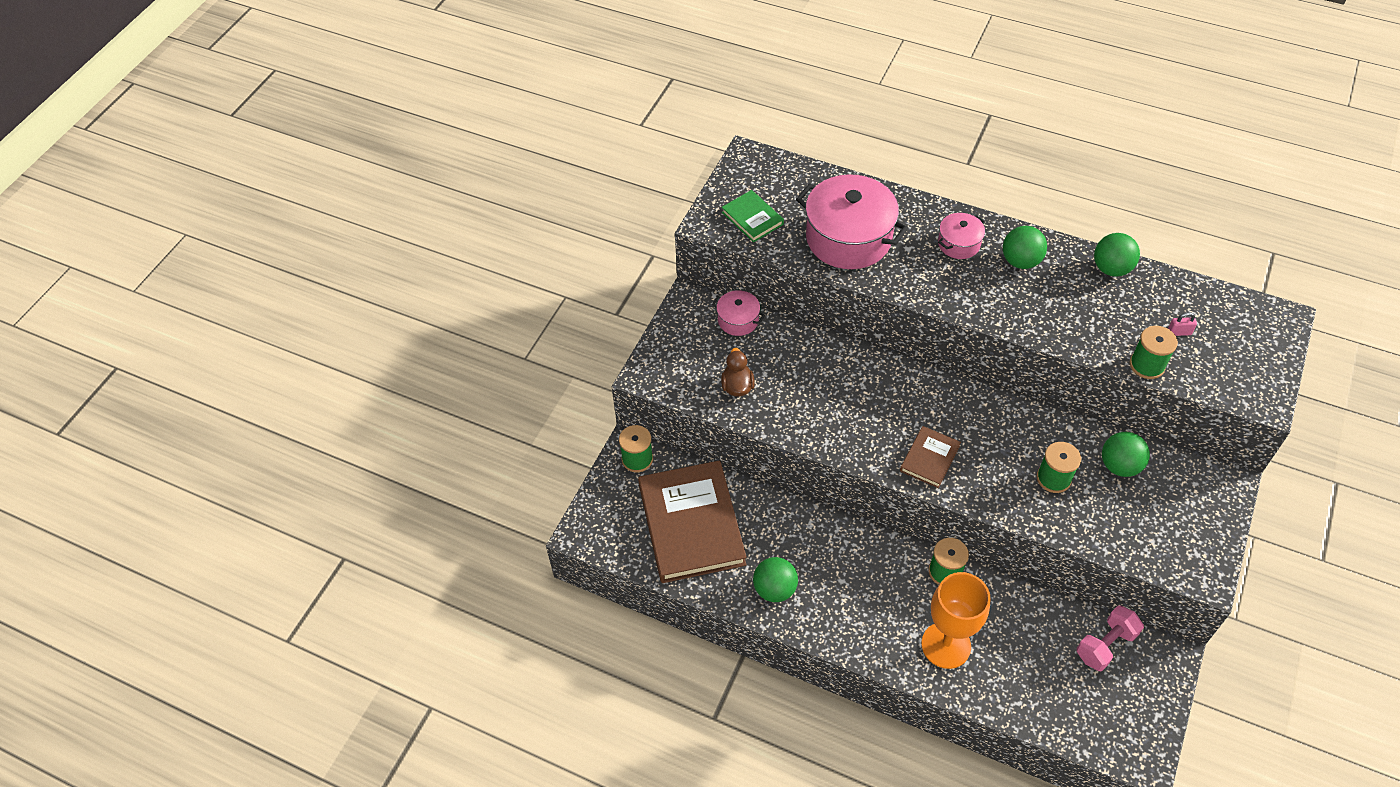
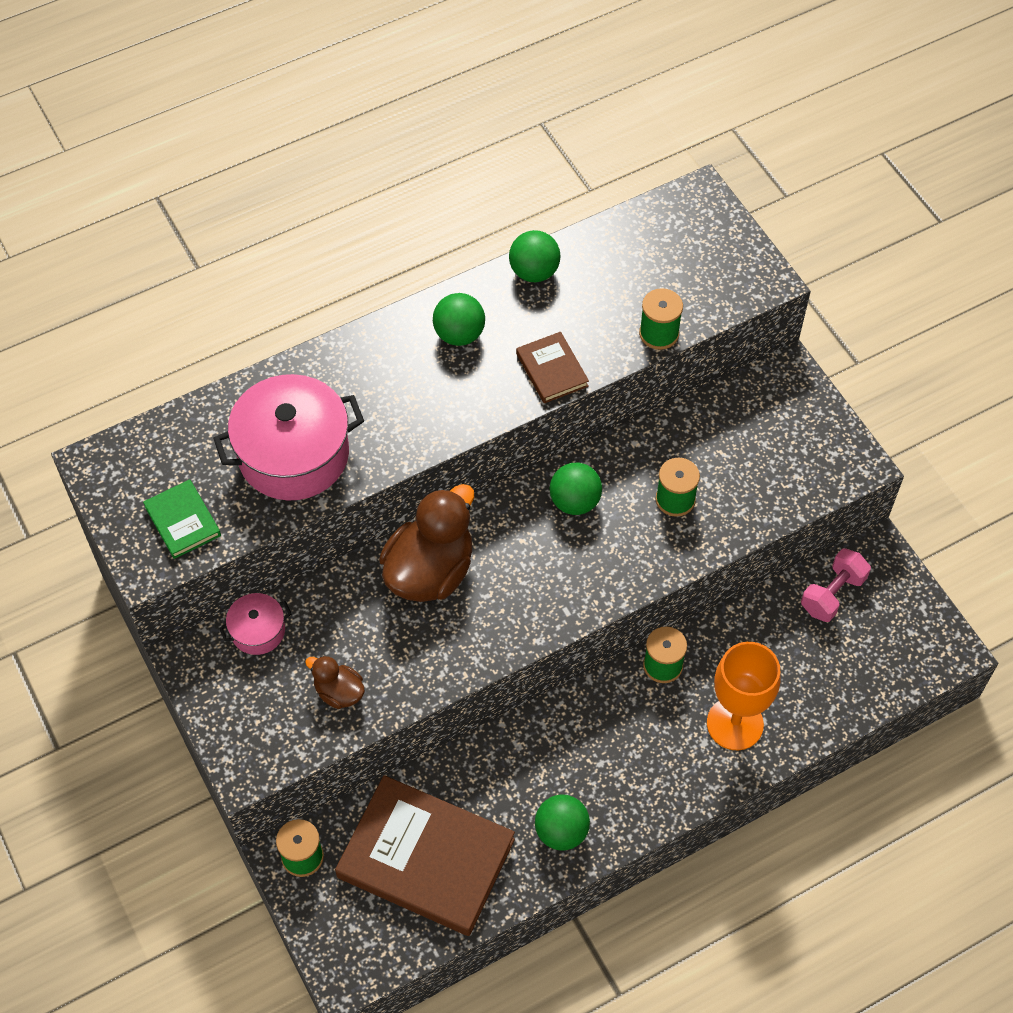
camera: 55 degrees left, 5 degrees up
(752, 218) = (182, 521): green book -> green book turned 60 degrees clockwise
(861, 378) = (430, 571): none -> brown duck
(929, 458) = (570, 584): brown book -> brown book (552, 370)
(959, 244) = (391, 367): pink pot -> none
(1105, 645) = (832, 594): pink dumbbell -> pink dumbbell turned 45 degrees clockwise
(1119, 466) = (705, 438): green ball -> green ball (575, 501)
(1179, 332) = (647, 280): pink padlock -> none

